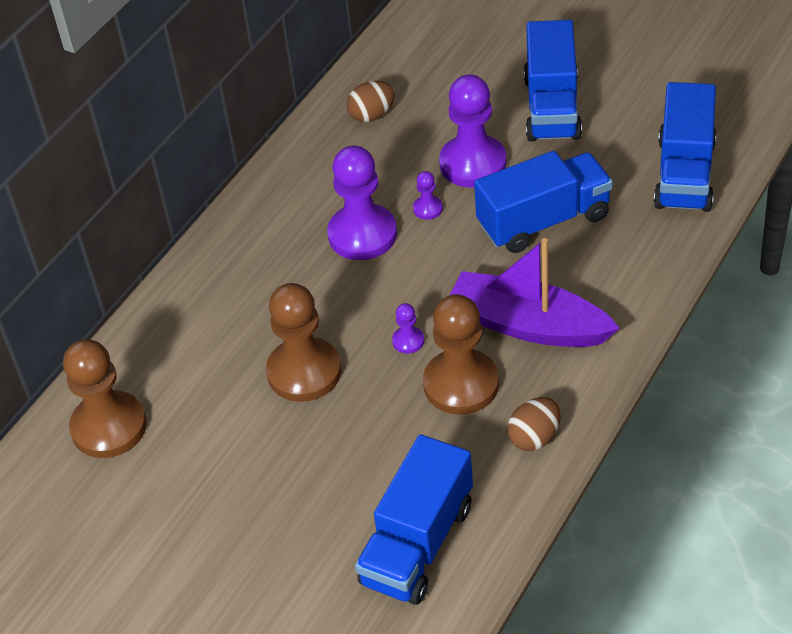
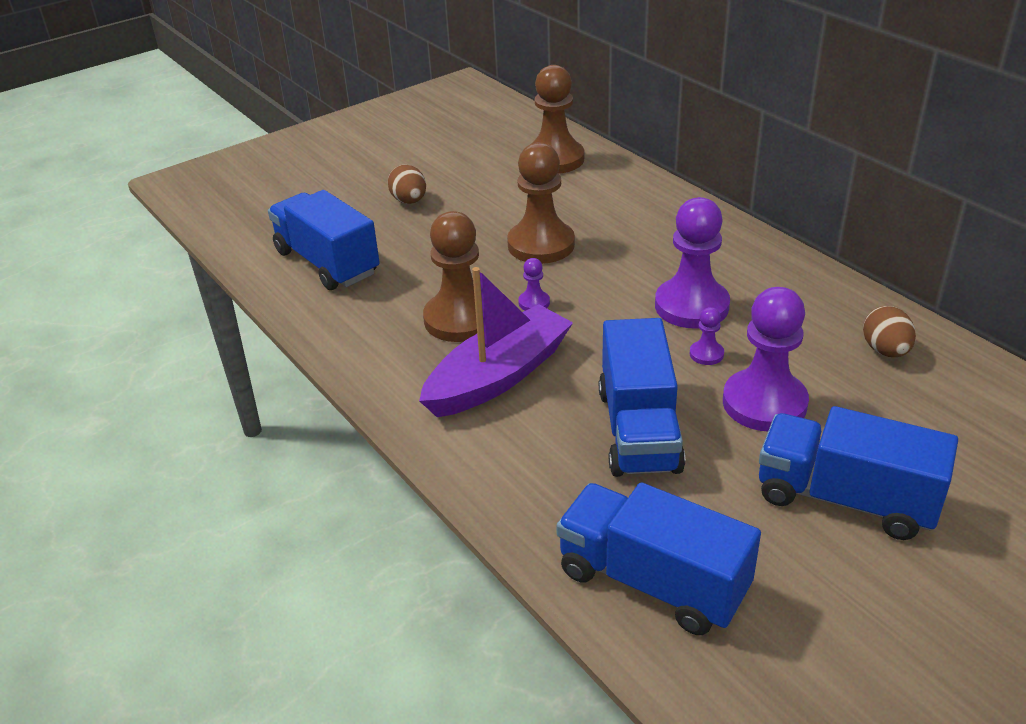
camera: 110 degrees right, 10 degrees down
(534, 437) = (368, 344): brown egg -> brown egg (409, 201)

